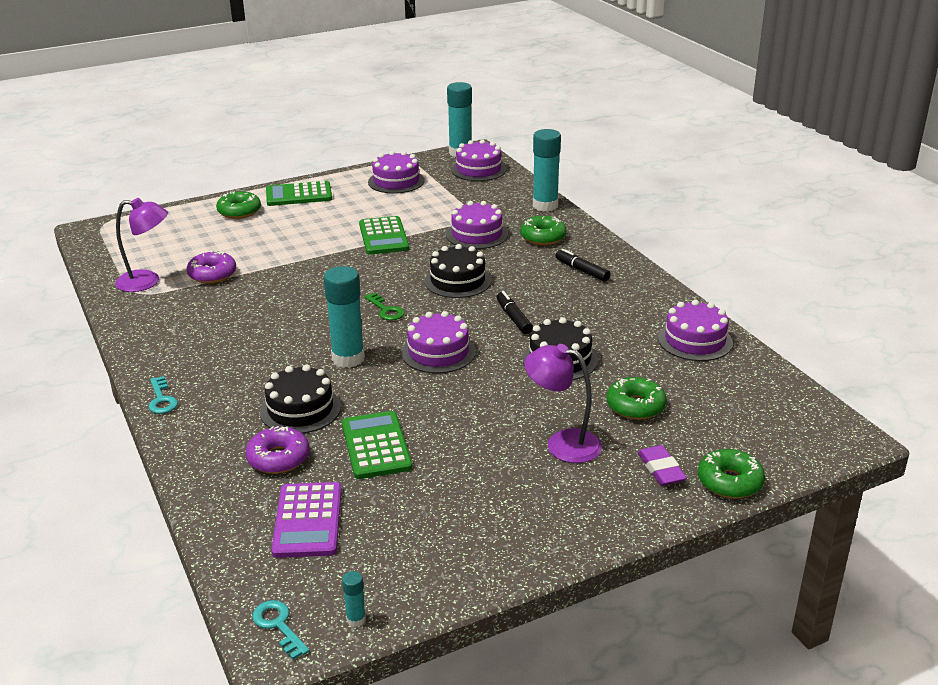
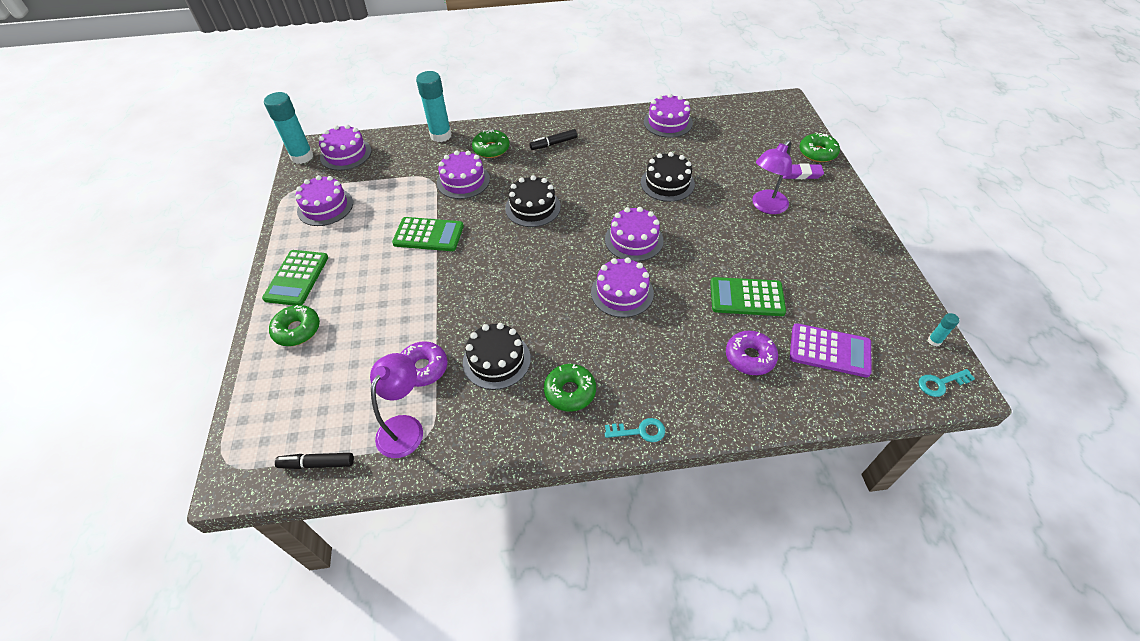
camera: 70 degrees left, 20 degrees up
(300, 409) = (686, 334): black cake -> black cake (496, 360)
(348, 358) = (622, 292): turquoise glue stick -> purple cake
(386, 310) = (557, 257): green key -> none
(514, 318) = (603, 191): black marker -> black marker (317, 464)
(635, 406) = (733, 166): green donut -> green donut (570, 391)

